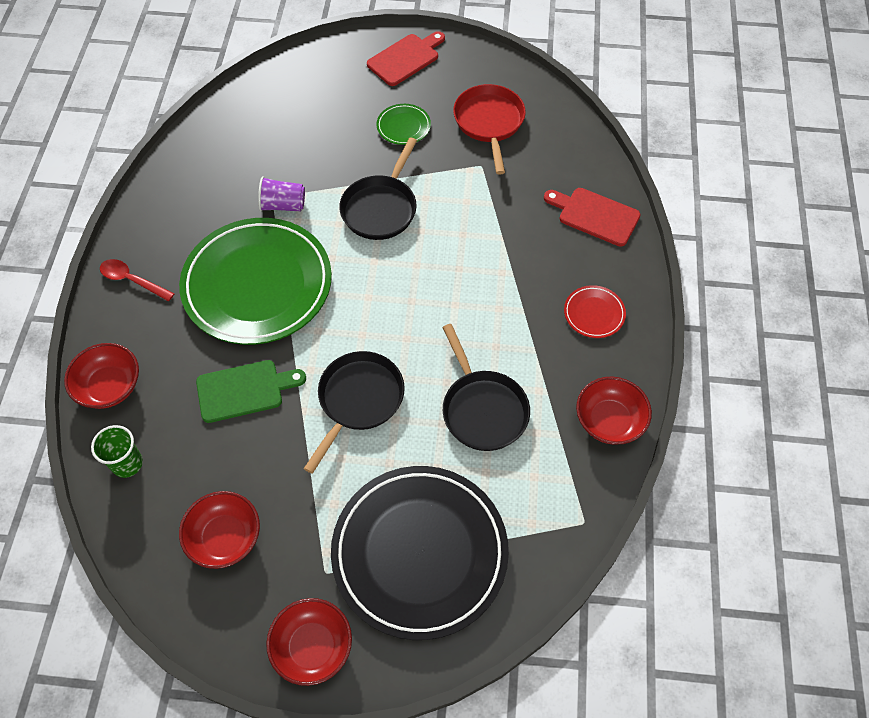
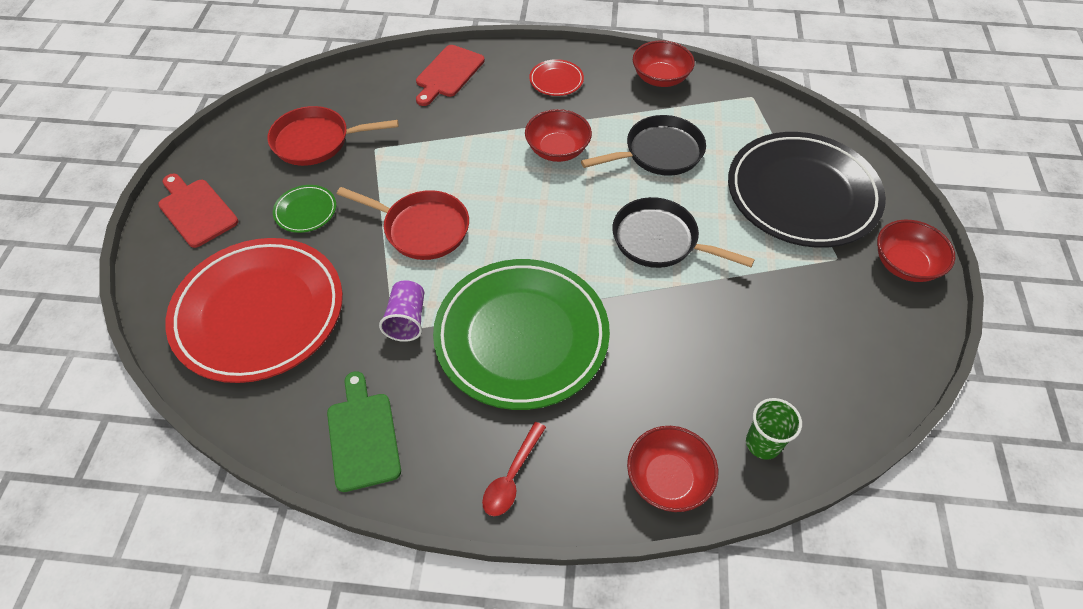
camera: 90 degrees left, 5 degrees down
(225, 538) = (824, 340): red bowl -> red bowl (557, 149)
(244, 390) = (659, 338): green cutting board -> green cutting board (363, 436)
(298, 113) = (259, 313): none -> red plate
(381, 208) = (421, 228): black pan -> red pan

